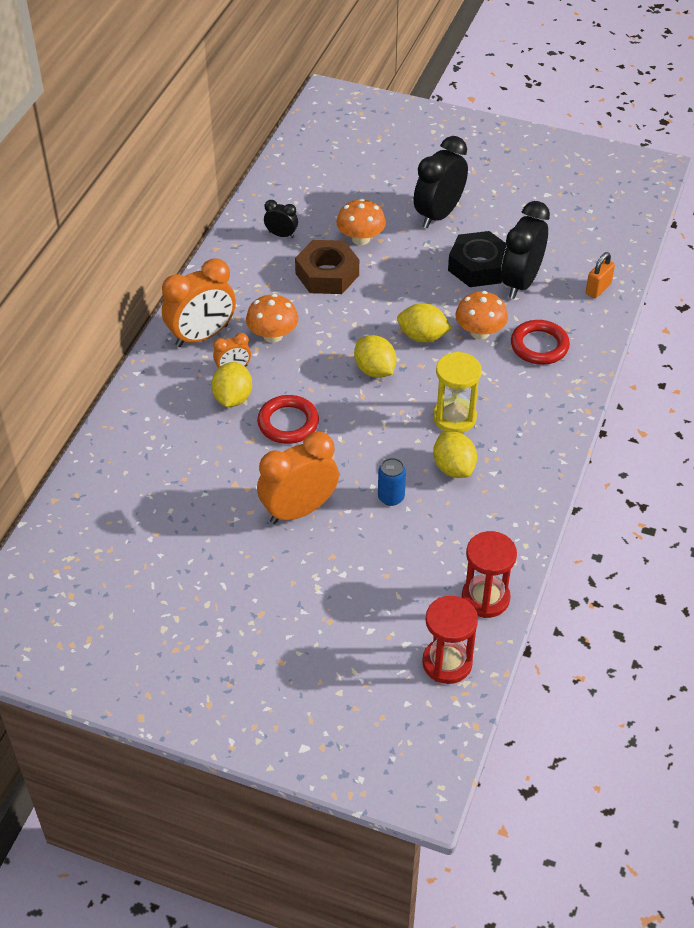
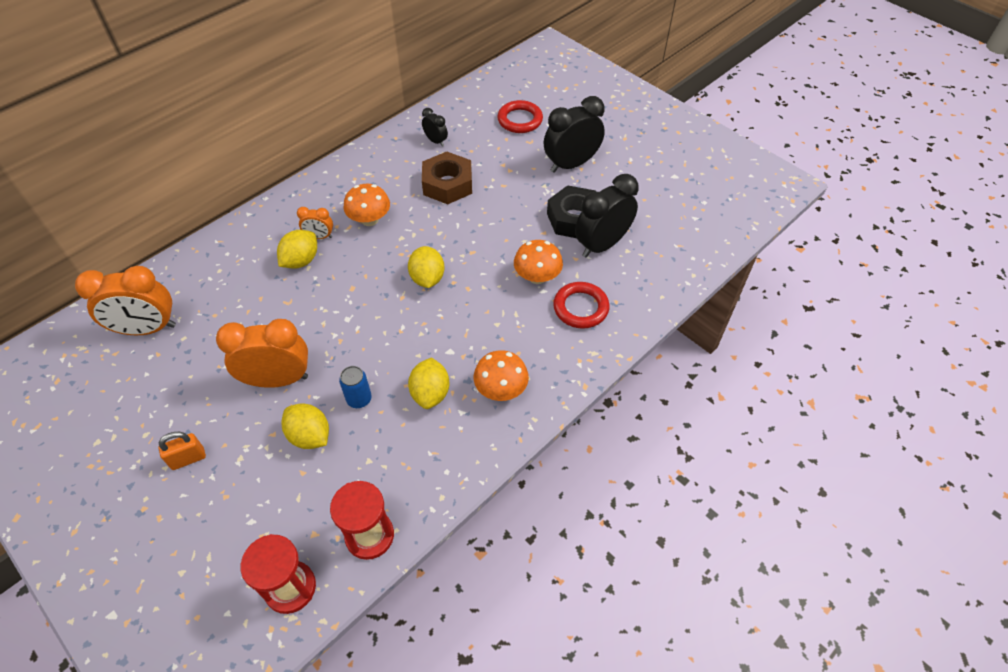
camera: 25 degrees right, 5 degrees up
(202, 336) = (317, 201): orange clock -> orange clock (147, 329)
(288, 423) = (326, 298): red ring -> red ring (520, 120)
(360, 239) = (494, 164): orange mushroom -> orange mushroom (501, 389)
(422, 336) = (487, 263): yellow lemon -> yellow lemon (310, 436)
(454, 417) = (463, 346): yellow hourglass -> none
(598, 289) = (667, 274): orange padlock -> orange padlock (188, 459)

